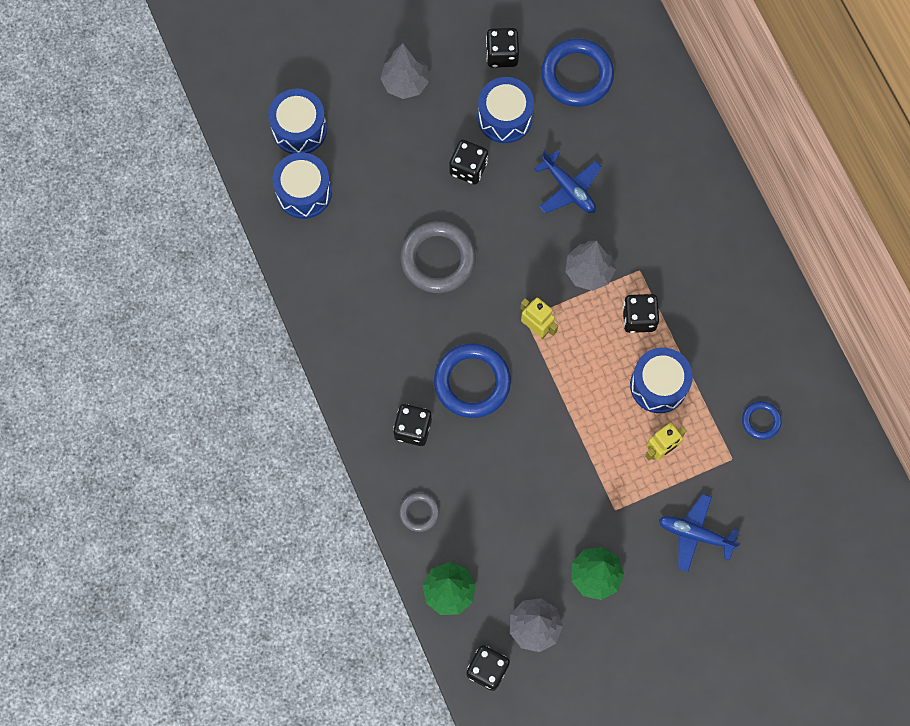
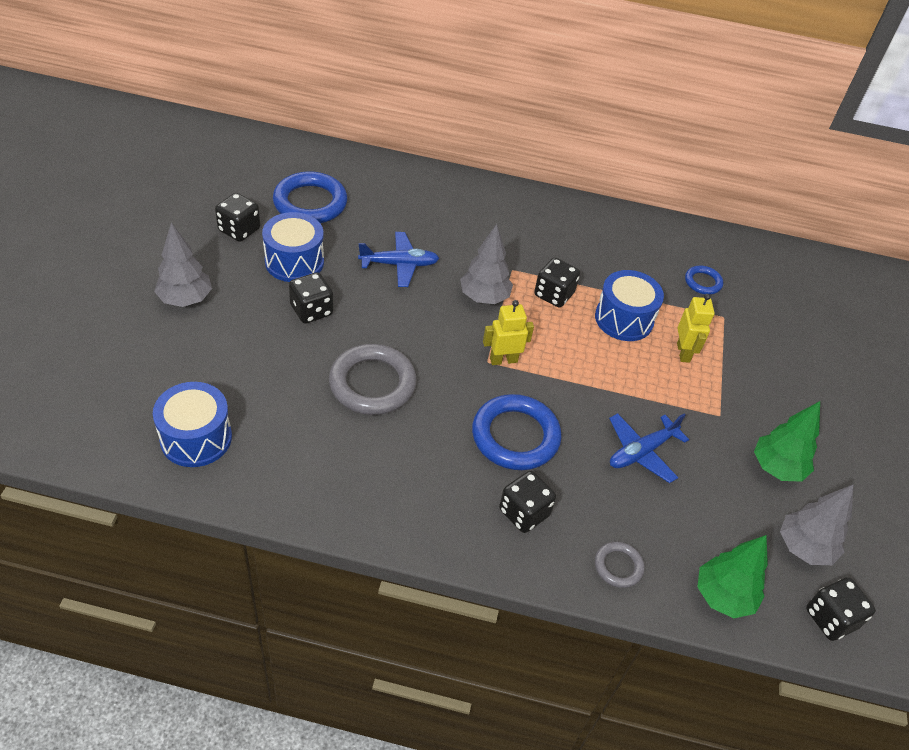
camera: 60 degrees left, 25 degrees down
(299, 129) = (131, 399): blue drum -> none
(695, 534) = (778, 378): blue plane -> blue plane (641, 452)

